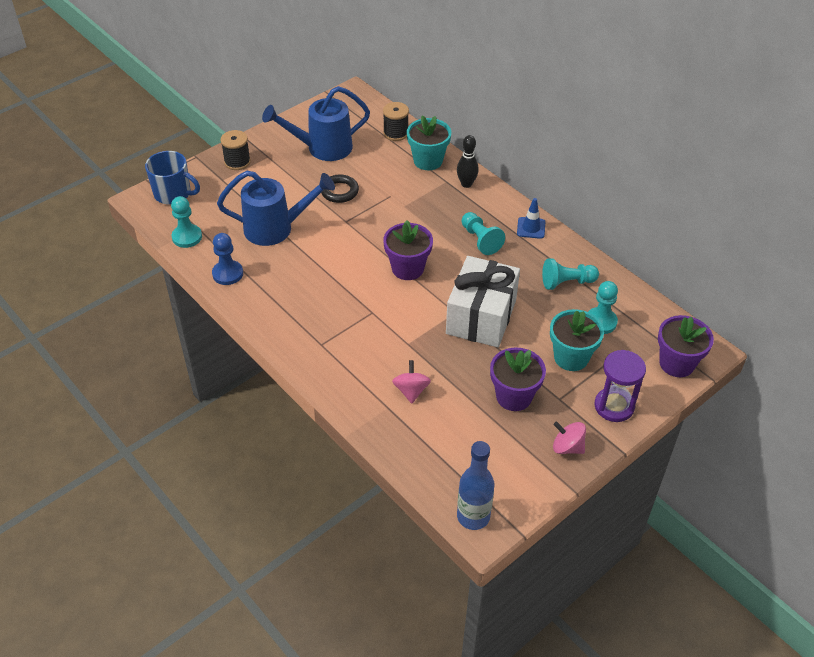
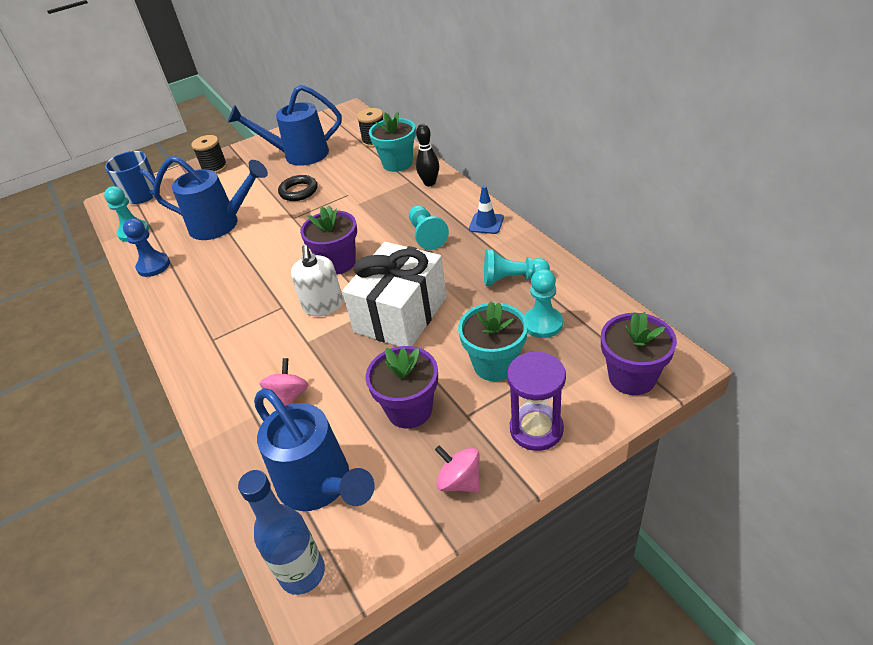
camera: 15 degrees right, 5 degrees down
(410, 310) = (323, 306): none -> white soap dispenser
(463, 457) = (320, 485): none -> blue watering can

